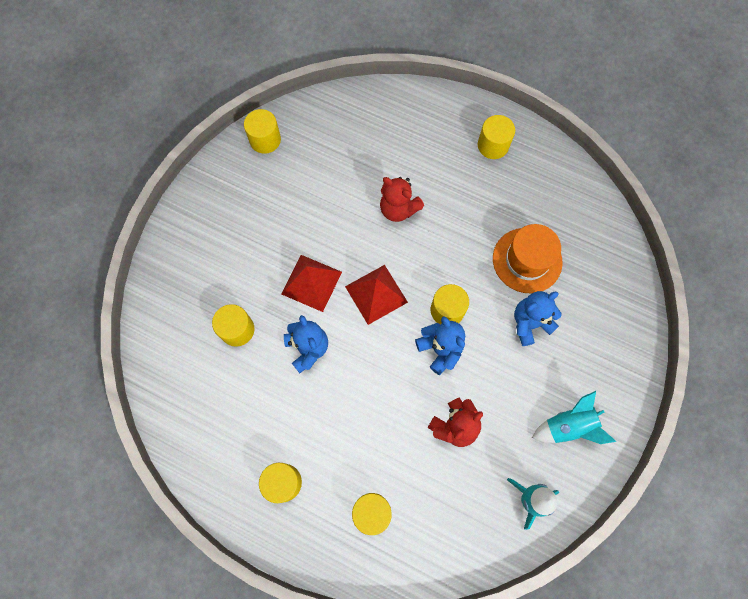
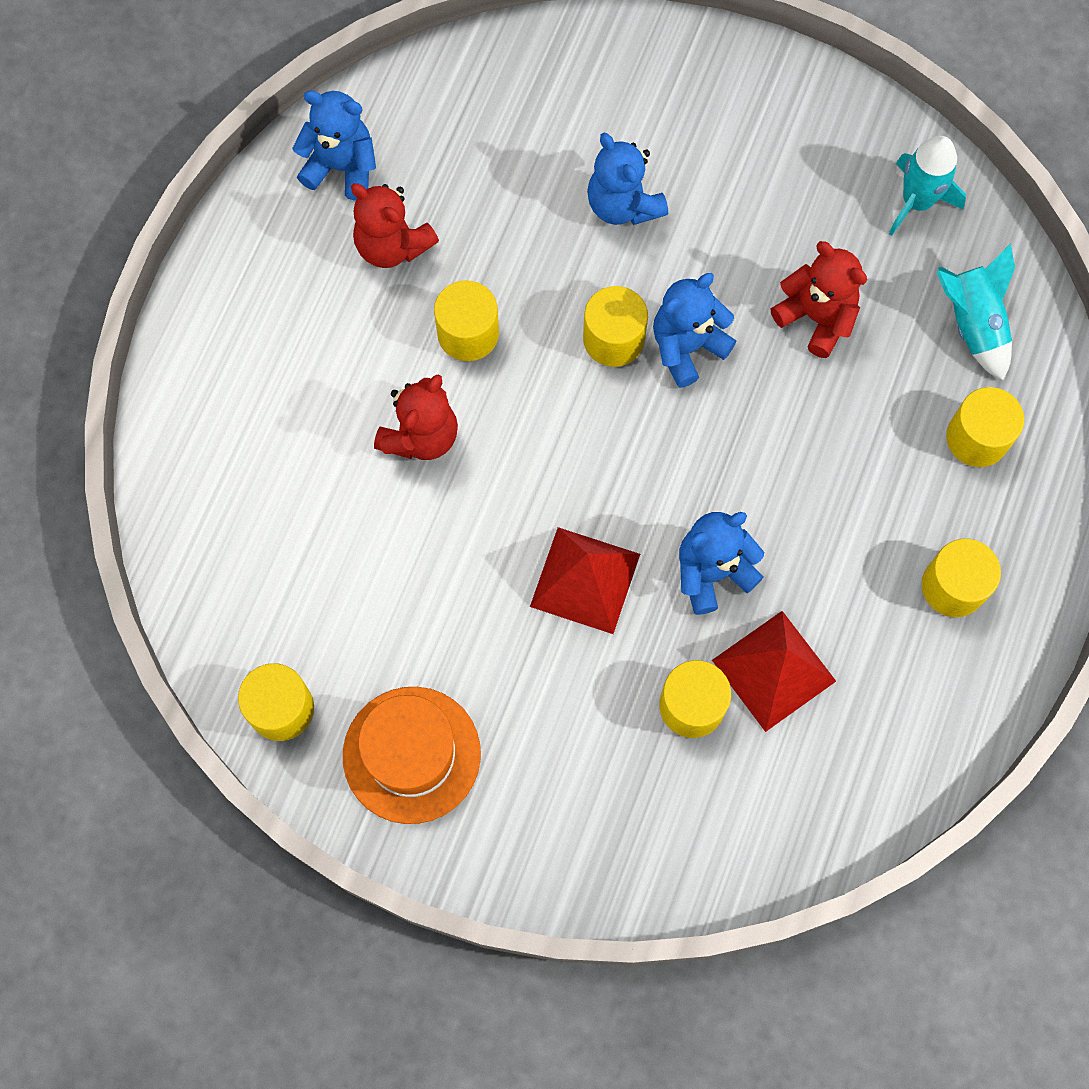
camera: 95 degrees left, 0 degrees up
(376, 294) = (596, 462): red pyramid -> red pyramid (773, 670)
(493, 145) = (274, 274): yellow cylinder -> yellow cylinder (468, 333)
(507, 202) = (392, 245): none -> red teddy bear
(527, 260) = (506, 211): orange hat -> orange hat (411, 754)
(554, 180) = (342, 167): none -> blue teddy bear
(568, 426) = (792, 145): turquoise rocket -> turquoise rocket (972, 324)

